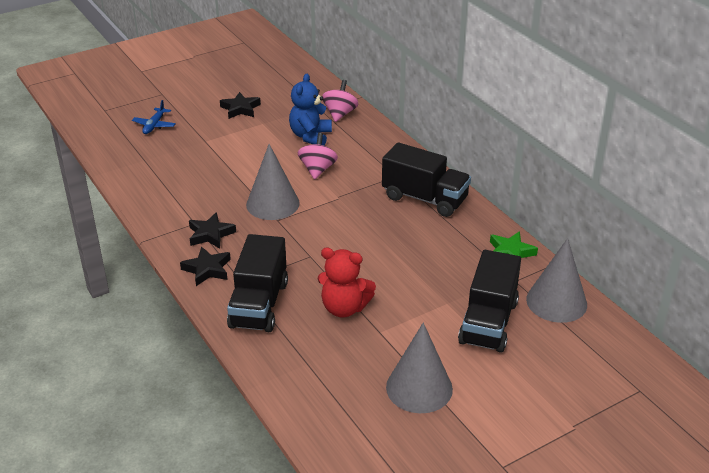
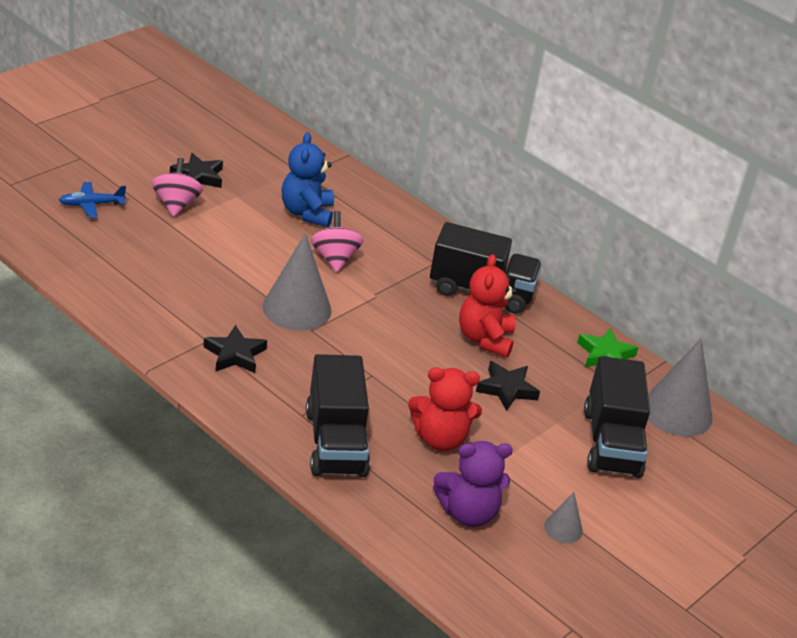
camera: 20 degrees left, 0 degrees up
(154, 125) = (91, 205): blue plane -> blue plane turned 75 degrees clockwise
(207, 269) = (251, 402): black star -> black star (506, 389)
(340, 114) = (332, 180): pink spinning top -> pink spinning top (176, 204)
(343, 368) = (468, 513): none -> purple teddy bear
(413, 234) = (485, 339): none -> red teddy bear
(419, 388) = (563, 528): grey cone -> grey cone, size x0.49

